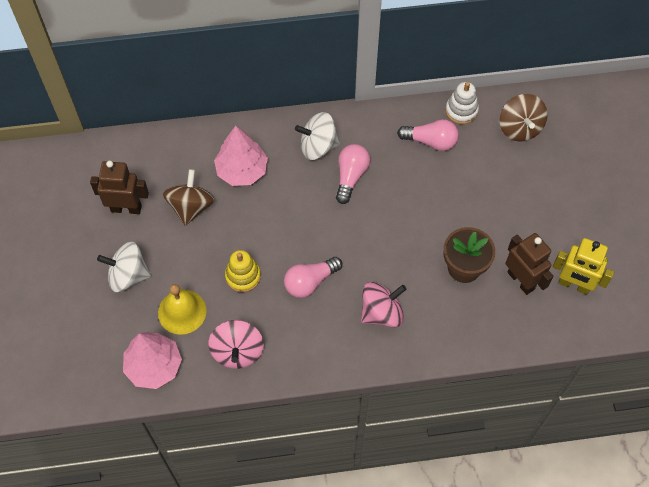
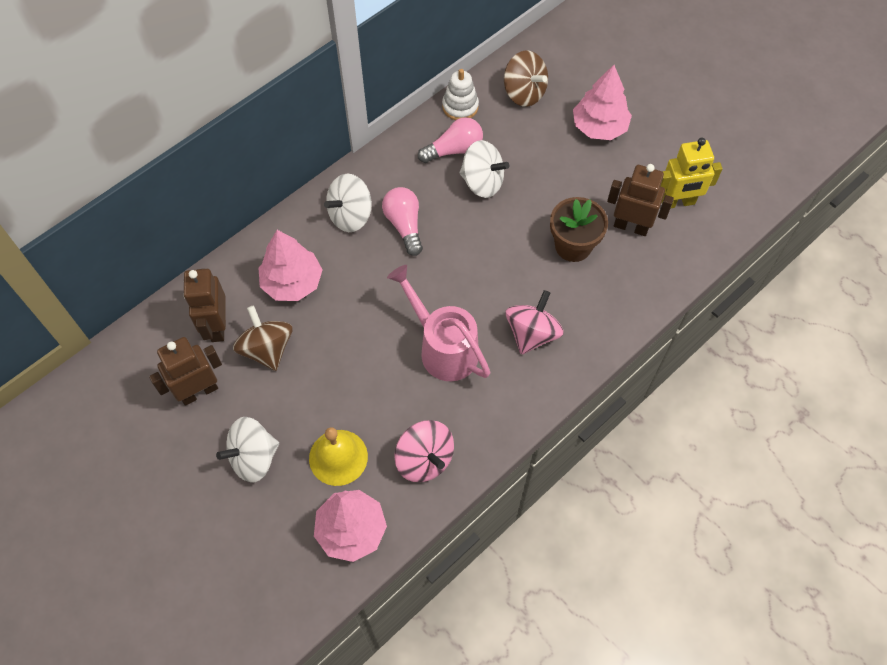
camera: 35 degrees left, 0 degrees up
(170, 170) = (217, 326): none -> brown robot
(243, 276) = (373, 383): yellow stacking toy -> none
(310, 282) = (443, 347): pink light bulb -> pink watering can
(433, 178) = (482, 182): none -> white spinning top
(558, 189) = (599, 127): none -> pink tree

